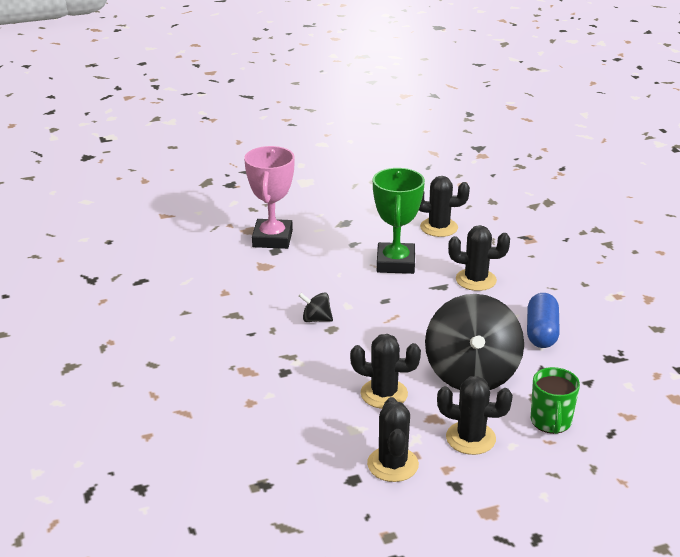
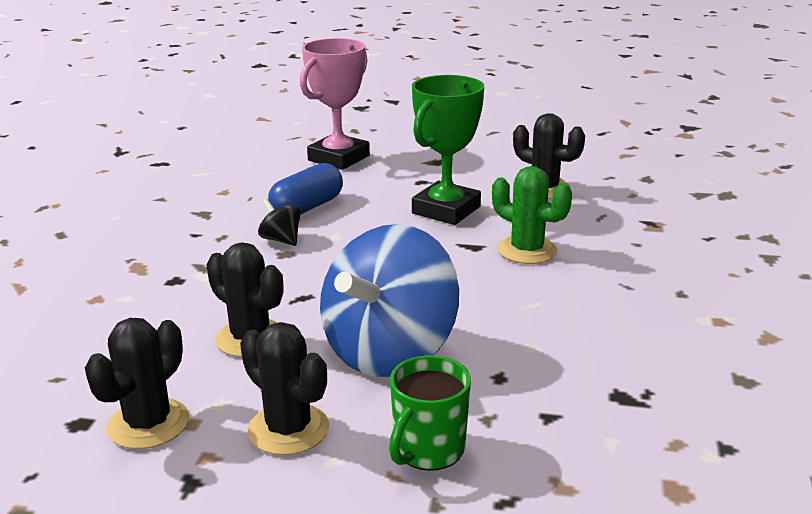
camera: 30 degrees right, 5 degrees down
(471, 374) = (390, 351): black spinning top -> blue spinning top
(476, 280) = (527, 250): black cactus -> green cactus
(541, 332) = (549, 332): blue capsule -> blue capsule (307, 207)

